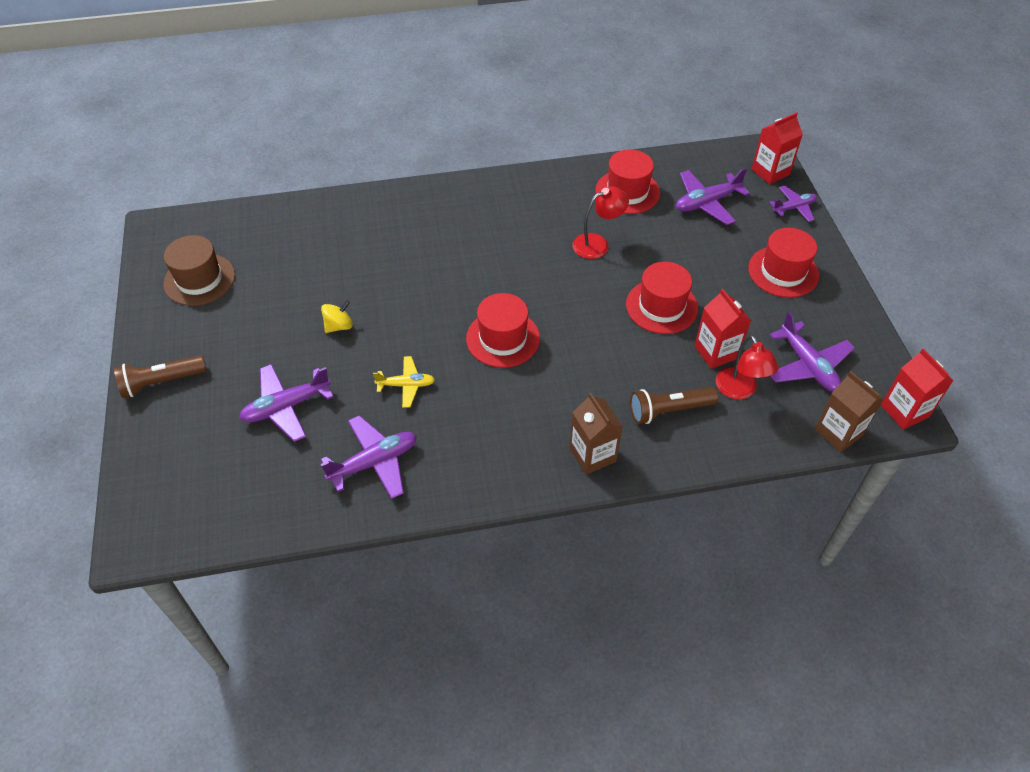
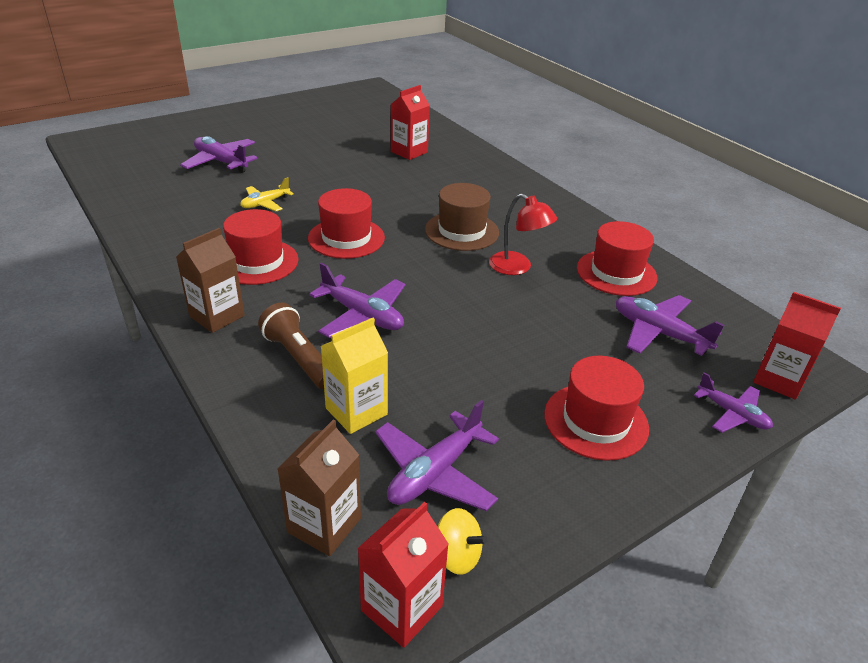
camera: 65 degrees right, 15 degrees down
(161, 382) = (227, 118): brown flashlight -> none
(199, 279) = (331, 109): brown hat -> brown hat (462, 231)
(339, 326) = (316, 164): yellow spinning top -> yellow spinning top (457, 555)
(374, 462) = (175, 206): purple plane -> purple plane (362, 315)
(406, 385) = (265, 203): yellow plane -> yellow plane turned 75 degrees clockwise
(661, 306) = (456, 326): red hat -> red hat (257, 262)
(716, 352) = (409, 381): red carton -> red carton (409, 152)
(739, 390) = (356, 411): red lamp -> yellow carton

